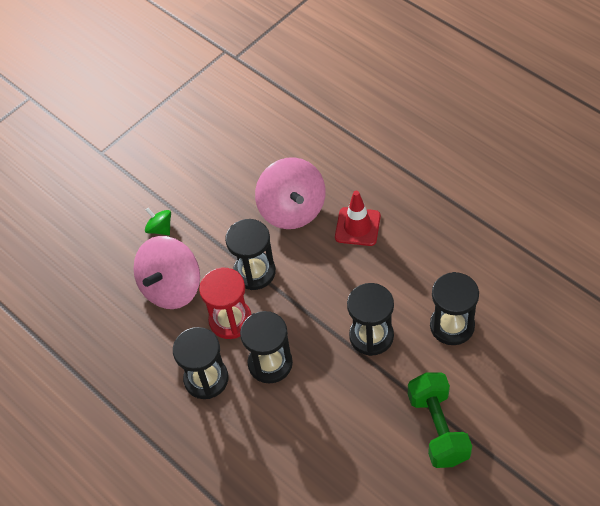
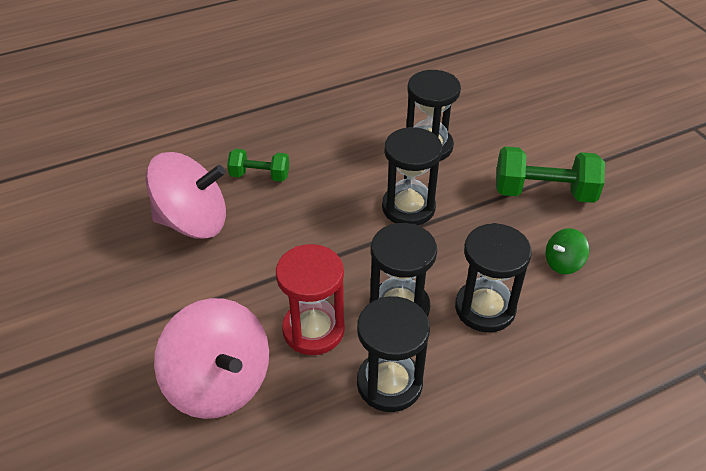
camera: 75 degrees left, 10 degrees down
(160, 228) = (110, 368): green spinning top -> green spinning top (563, 263)
(254, 272) = (257, 284): black hourglass -> black hourglass (485, 308)
(357, 227) = (260, 175): red traffic cone -> green dumbbell

